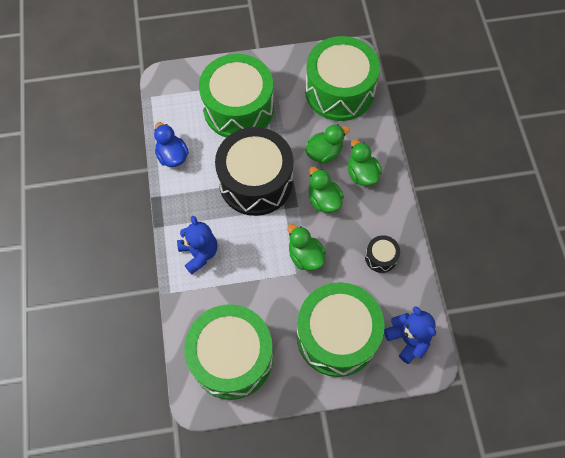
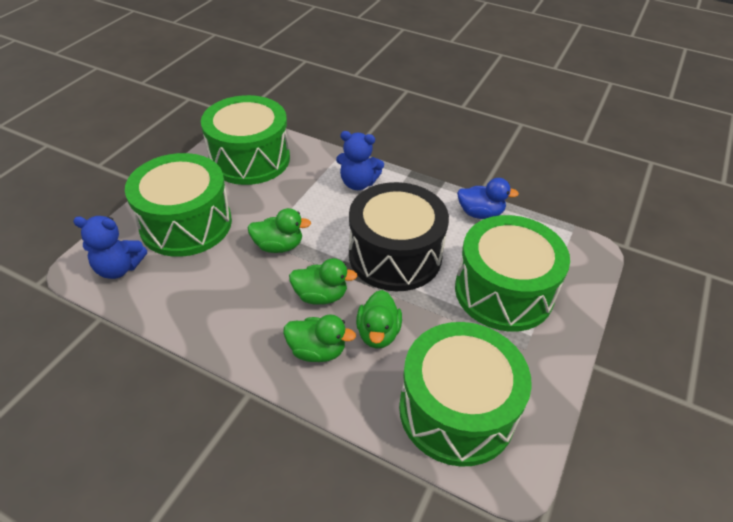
camera: 125 degrees right, 20 degrees down
(381, 257) = (211, 301): black drum -> none

